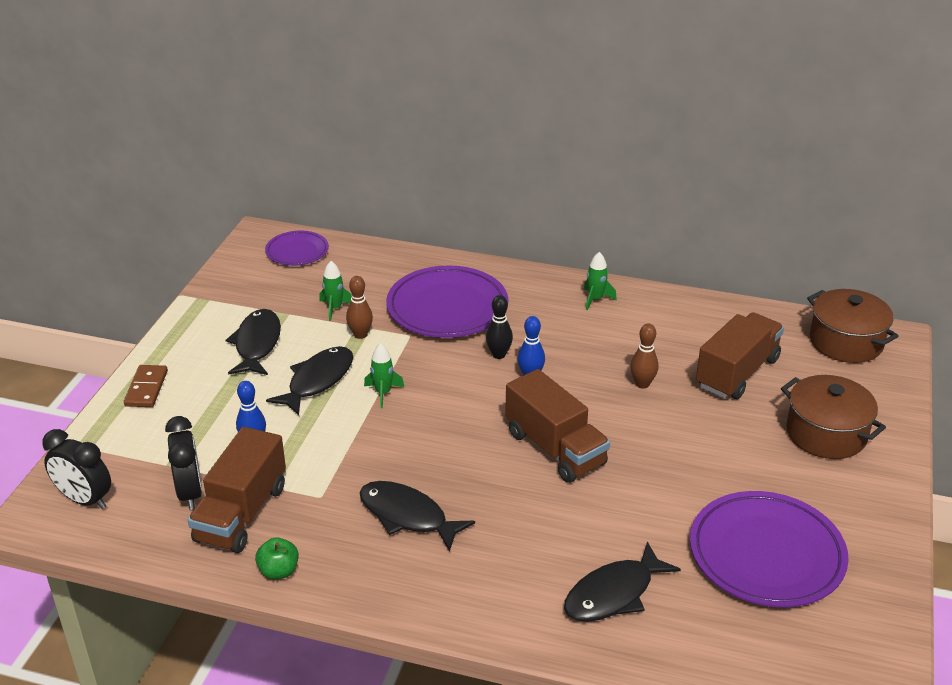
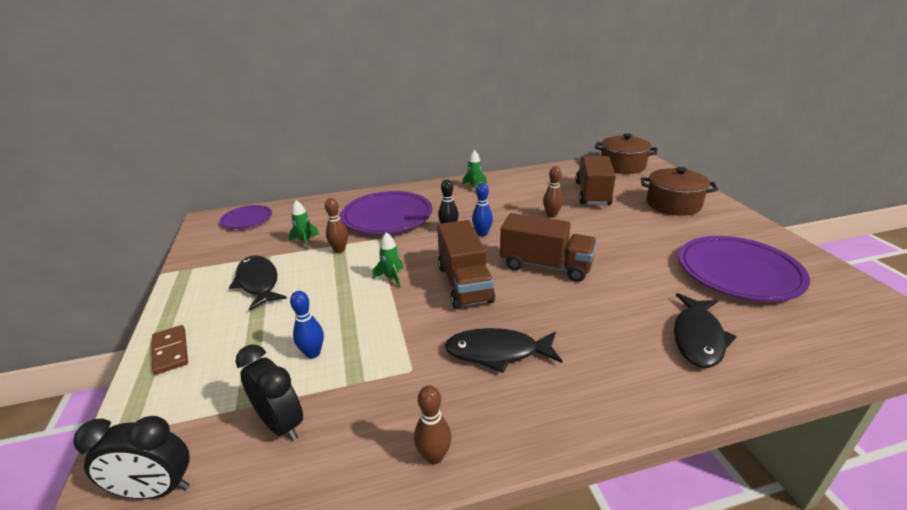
camera: 30 degrees left, 5 degrees down
(241, 513) = (350, 419): brown truck -> brown truck (464, 284)
(279, 571) = (434, 456): green apple -> brown bowling pin
(317, 381) = (331, 288): black fish -> none

